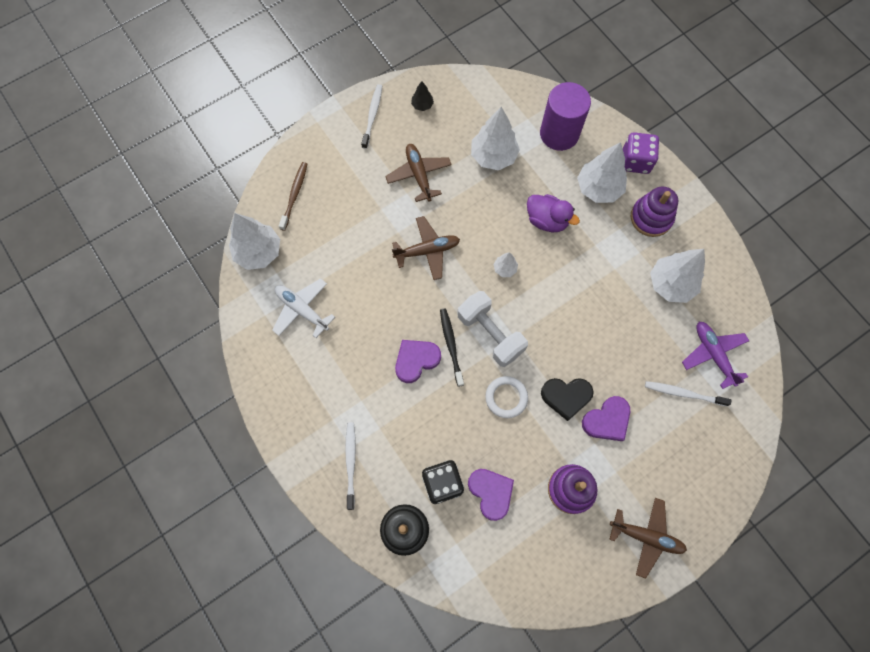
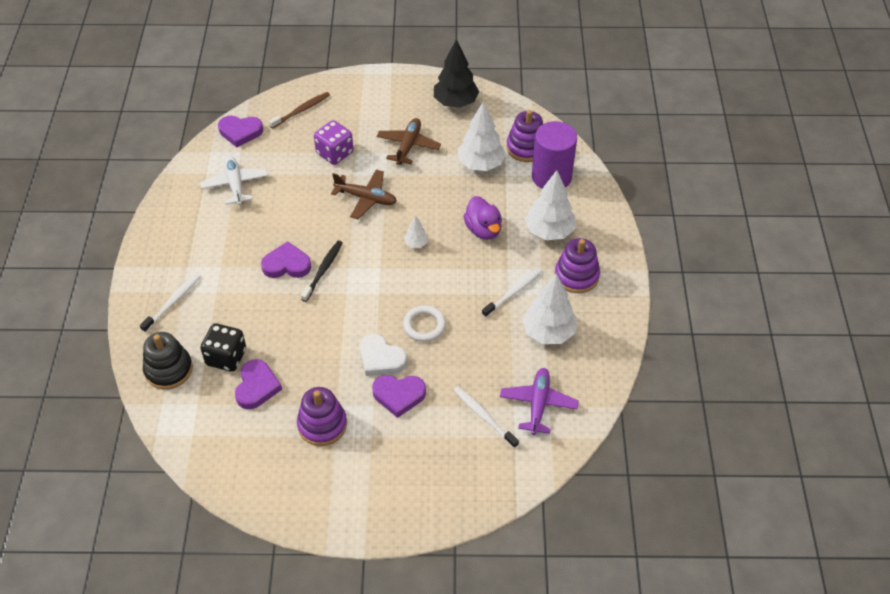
camera: 35 degrees right, 20 degrees down
(258, 252) = (240, 132): white tree -> purple heart
(372, 115) = (410, 90): white toothbrush -> white toothbrush (514, 292)
(422, 105) = (455, 102): black tree -> black tree, size x2.09
(490, 334) = (361, 280): white dumbbell -> none
(506, 397) = (332, 330): white ring -> white ring (424, 325)
(517, 117) = (526, 148): none -> purple stacking toy
(566, 397) = (381, 358): black heart -> white heart
(635, 161) = (601, 229): purple dice -> purple dice (335, 153)
(646, 537) = (351, 498): brown plane -> none

